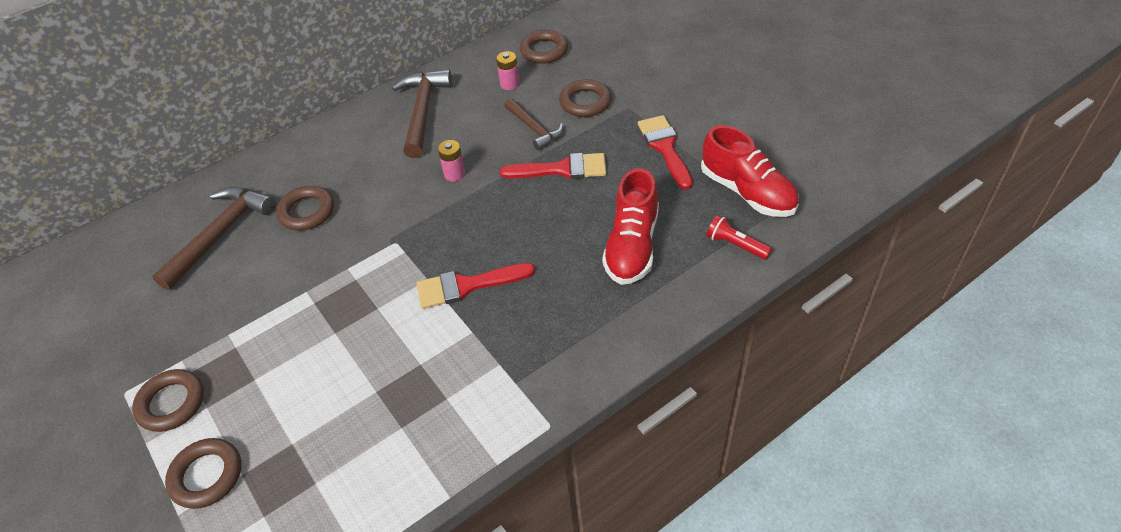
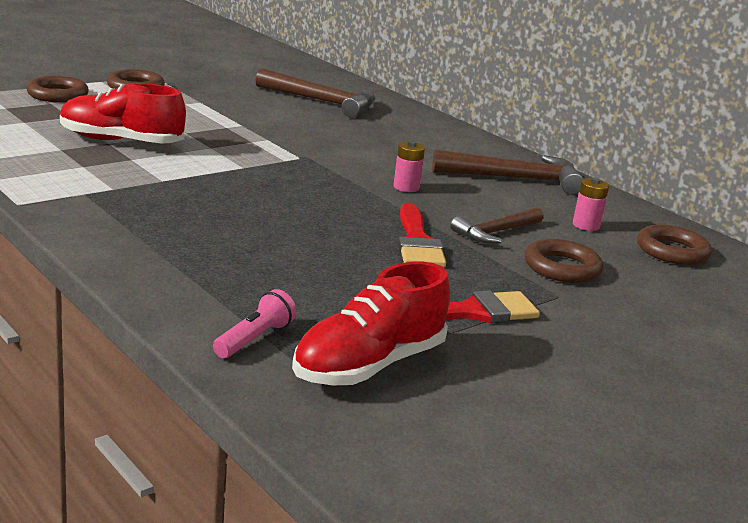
camera: 80 degrees right, 25 degrees down
(307, 212) = (349, 128): brown ring -> none
(467, 286) = (228, 183): red brush -> none
(632, 246) = (268, 269): red shoe -> red shoe (121, 141)
(736, 245) = (254, 339): red flashlight -> pink flashlight

